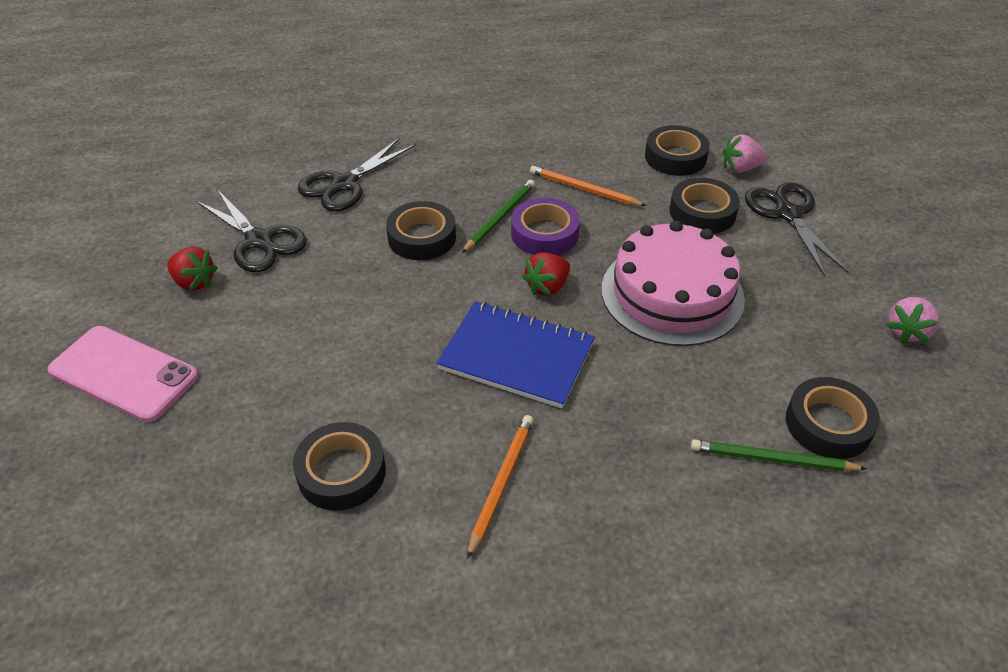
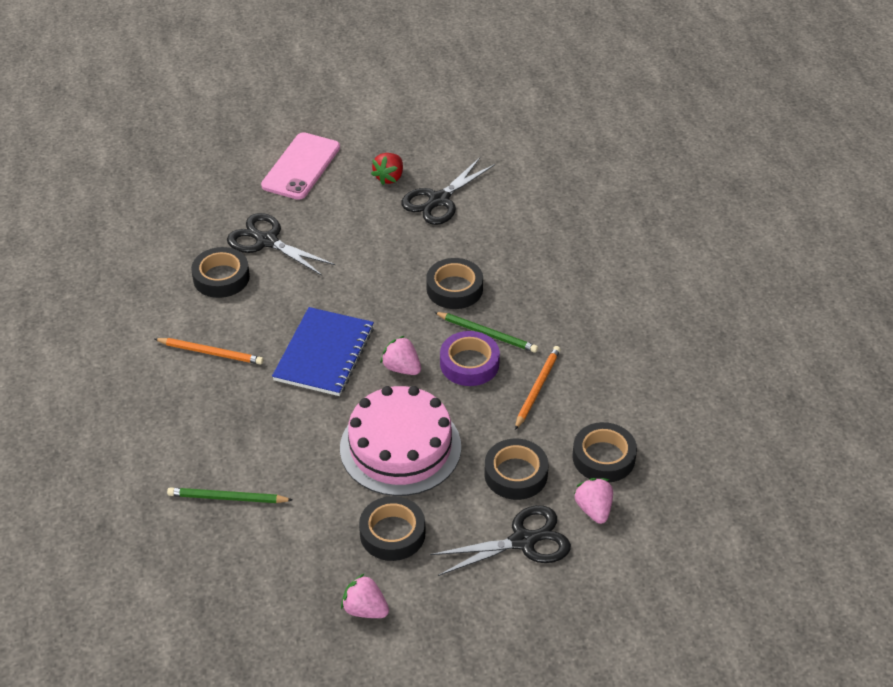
camera: 85 degrees right, 0 degrees up
(344, 184) = (518, 234): black scissors -> black scissors (267, 241)
(547, 287) = (402, 368): red strawberry -> pink strawberry
(772, 459) = (227, 498): green pencil -> green pencil turned 90 degrees counterclockwise
(828, 424) = (260, 537): black tape -> black tape (392, 533)

